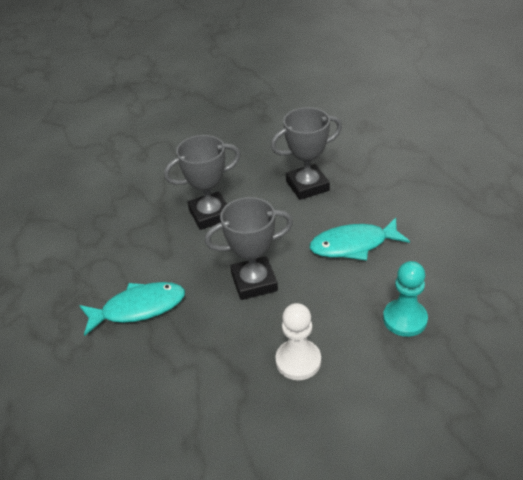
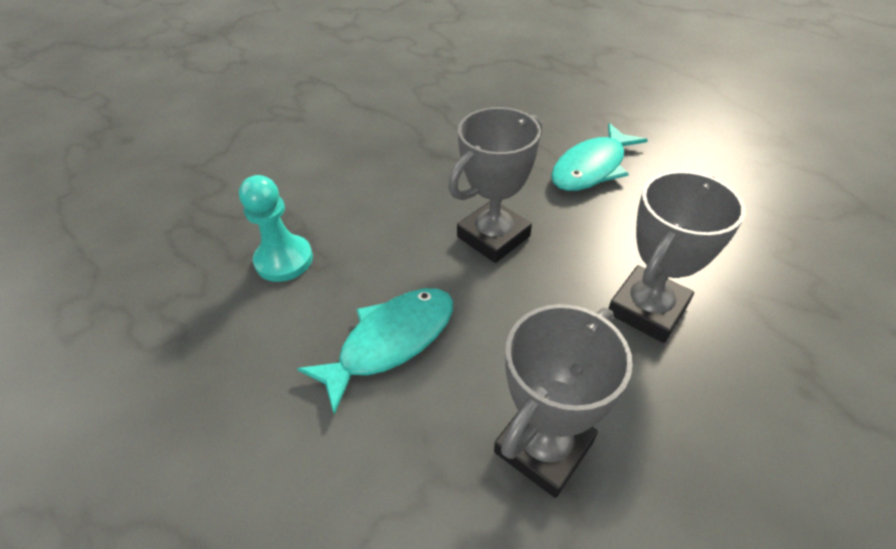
camera: 150 degrees right, 5 degrees up
(298, 361) = (388, 181): white pawn -> none

